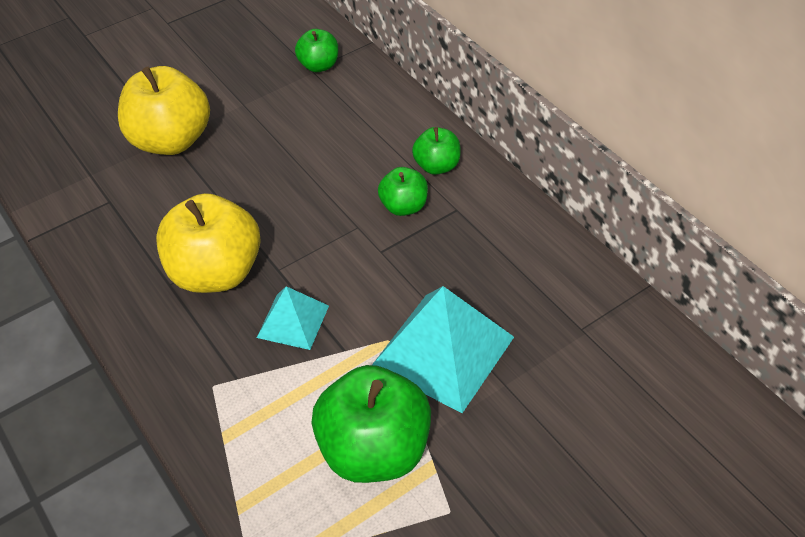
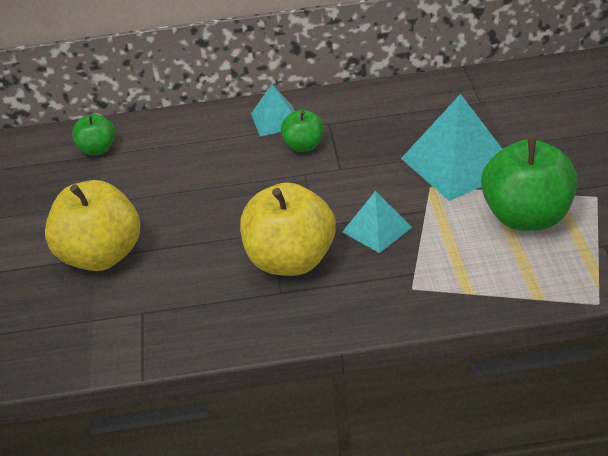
camera: 60 degrees left, 10 degrees down
(437, 166) = (276, 120): green apple -> turquoise pyramid

